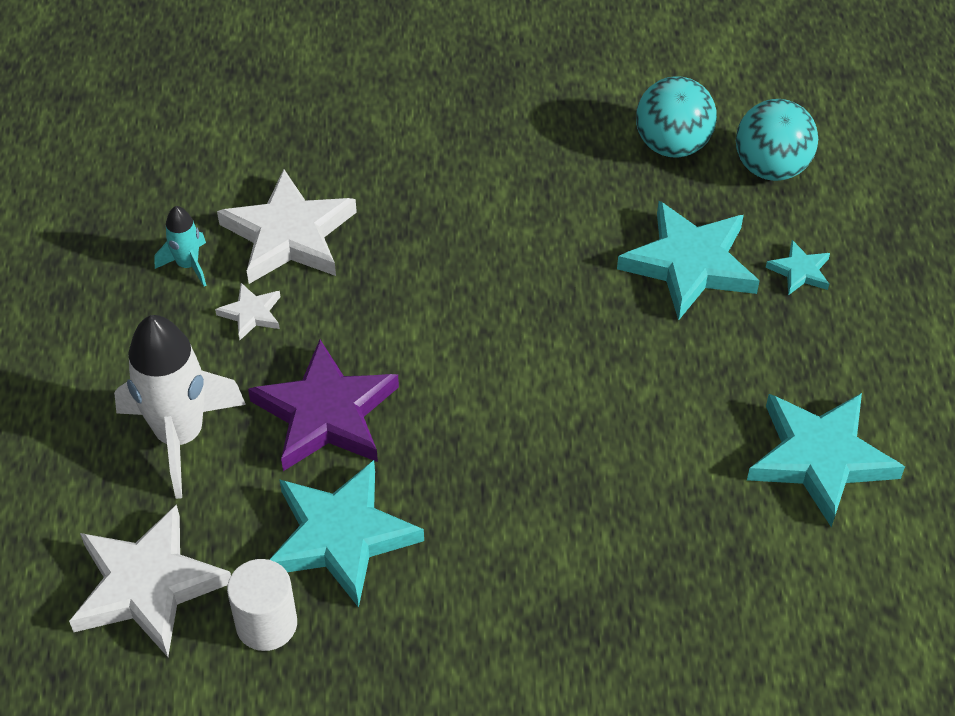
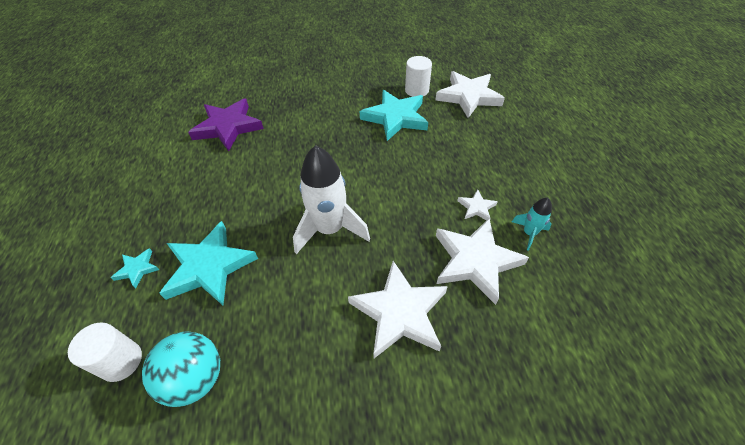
camera: 175 degrees right, 0 degrees up
(180, 436) = (483, 146): white rocket -> white rocket (330, 229)
(326, 413) = (417, 162): purple star -> purple star (228, 127)
(415, 185) = (399, 312): none -> white star
(771, 168) = (121, 361): turquoise ball -> white cylinder
(820, 459) = (171, 165): turquoise star -> none

